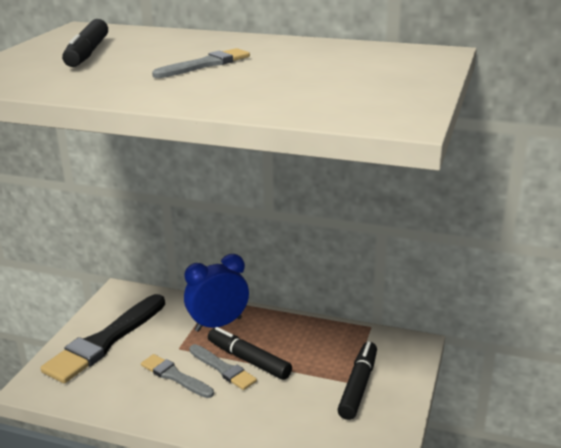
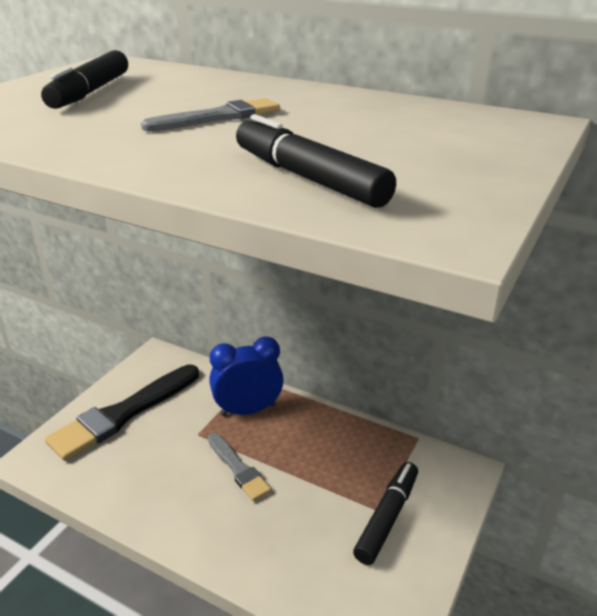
camera: 10 degrees right, 5 degrees up
(175, 376) = (183, 470): grey brush -> none
(249, 360) = (269, 462): black marker -> black marker (308, 178)

